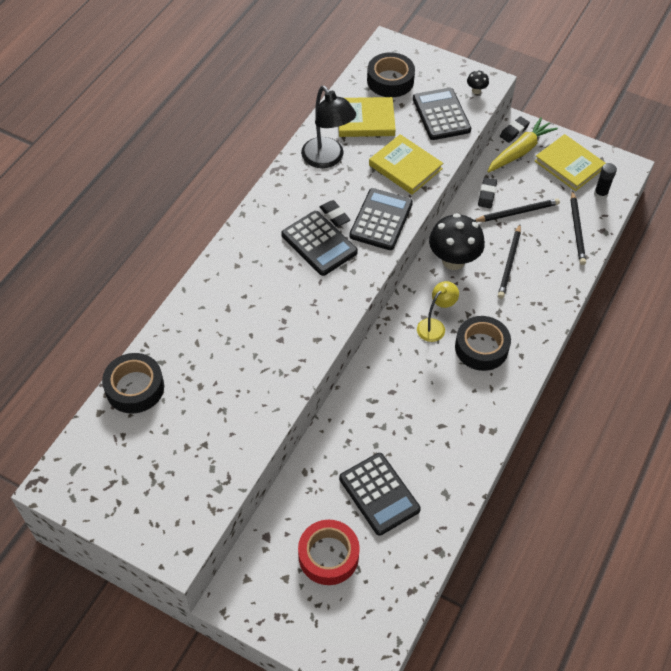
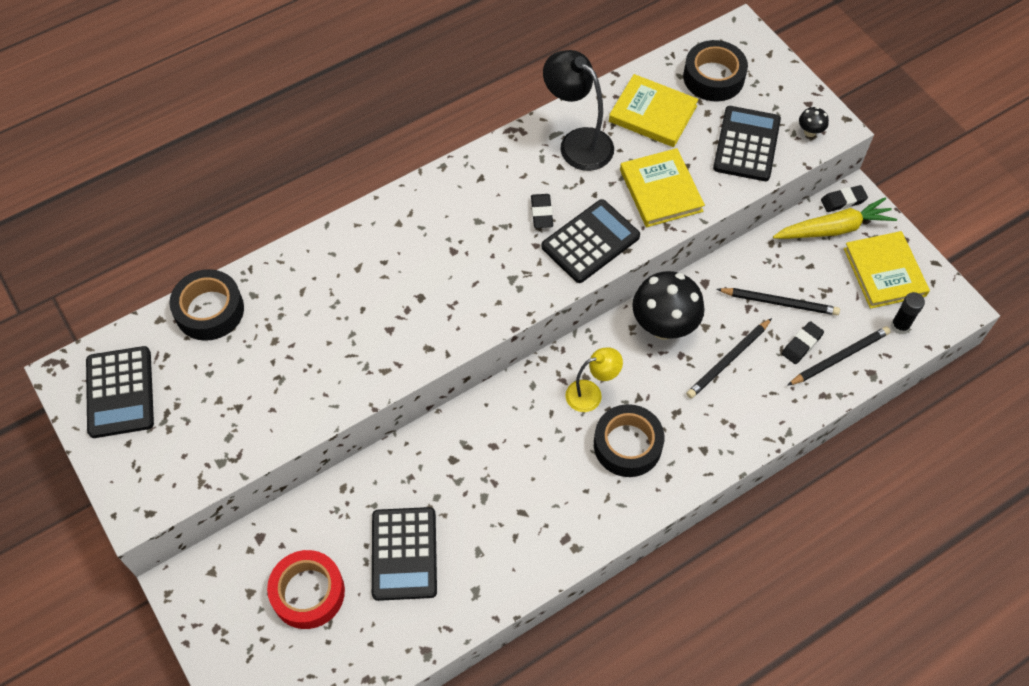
camera: 30 degrees right, 5 degrees up
(319, 244) = (502, 239): black calculator -> black calculator (120, 392)
(327, 159) = (577, 142): black lamp -> black lamp turned 135 degrees clockwise
(487, 195) = (757, 265): black eraser -> black eraser (801, 344)
(577, 230) = (839, 357): black pencil -> black pencil turned 150 degrees counterclockwise

